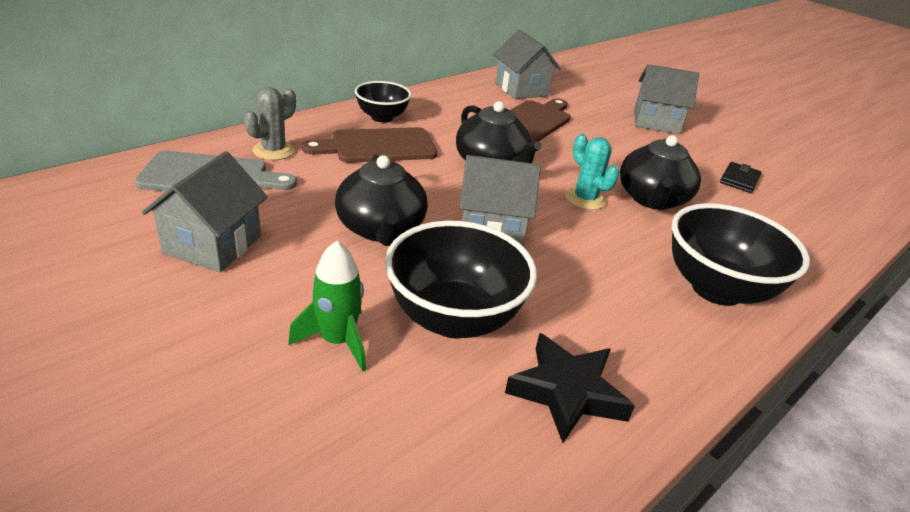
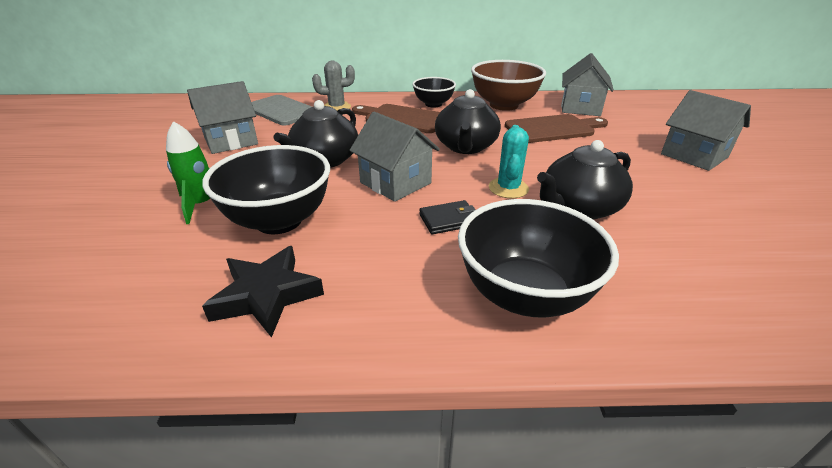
camera: 45 degrees right, 0 degrees up
(453, 102) = (504, 105): none -> brown bowl
(739, 180) = (725, 225): black wallet -> black wallet (449, 220)

